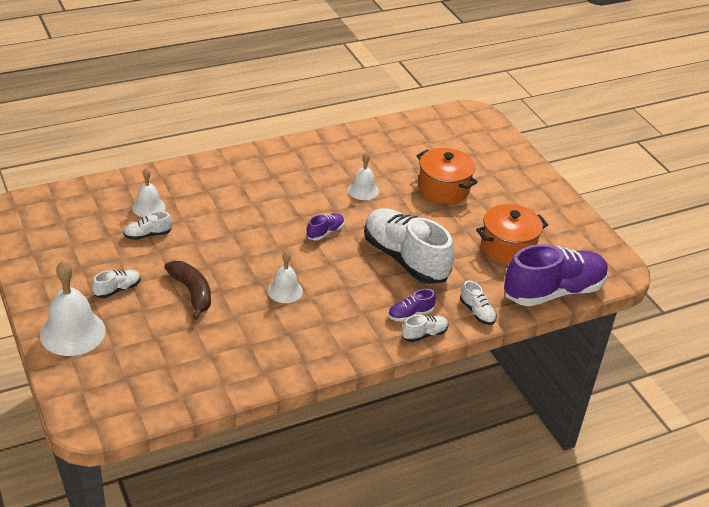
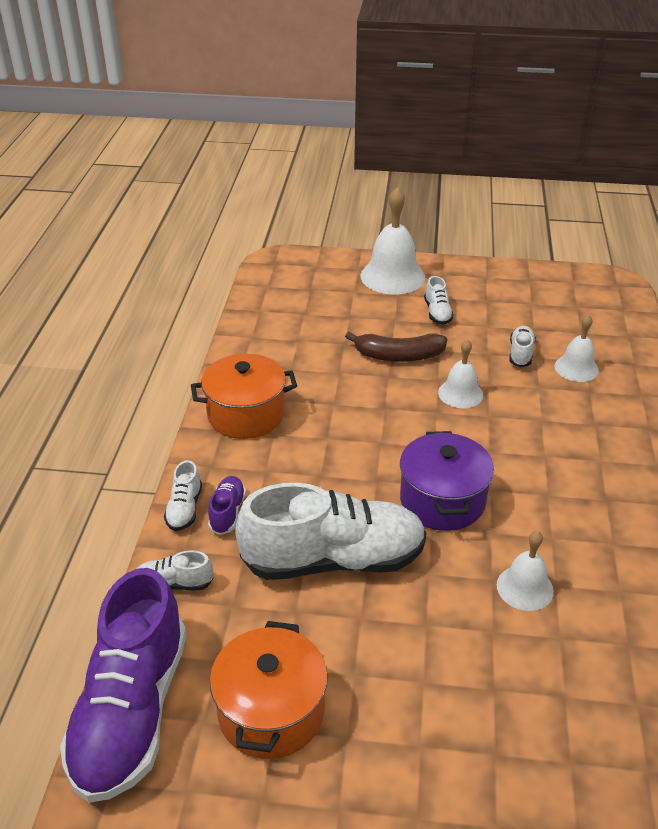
camera: 125 degrees right, 0 degrees up
(285, 290) = (352, 422): white bell -> white bell (460, 393)
(325, 232) = (442, 500): purple shoe -> purple pot
(443, 189) = (480, 707): orange pot -> orange pot (246, 414)

